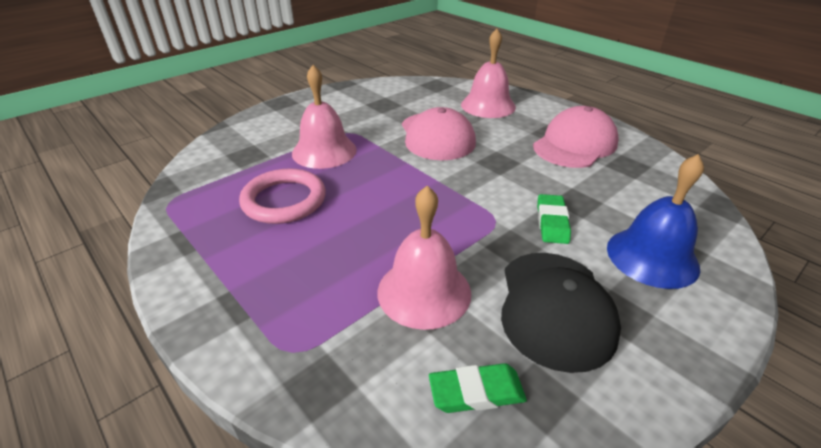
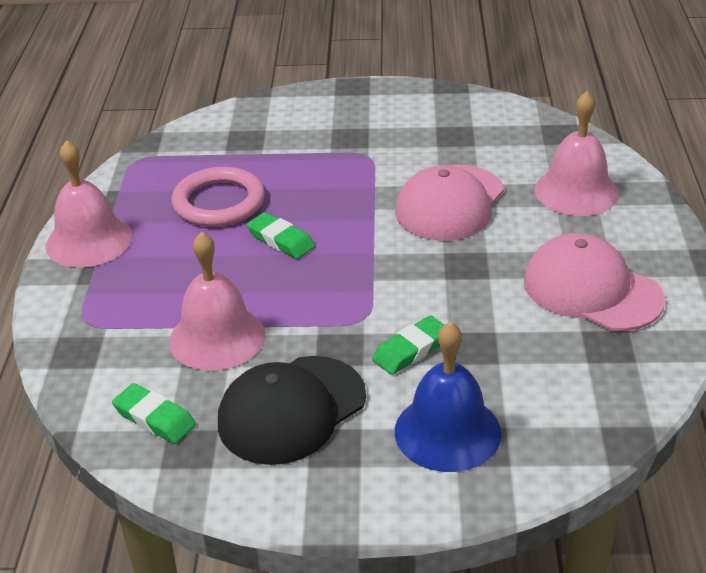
camera: 45 degrees right, 0 degrees up
(324, 151) = (315, 167): pink bell -> pink bell (89, 241)
(367, 202) = (281, 240): none -> green eraser
(575, 144) = (591, 290): pink cap -> pink cap turned 135 degrees counterclockwise

